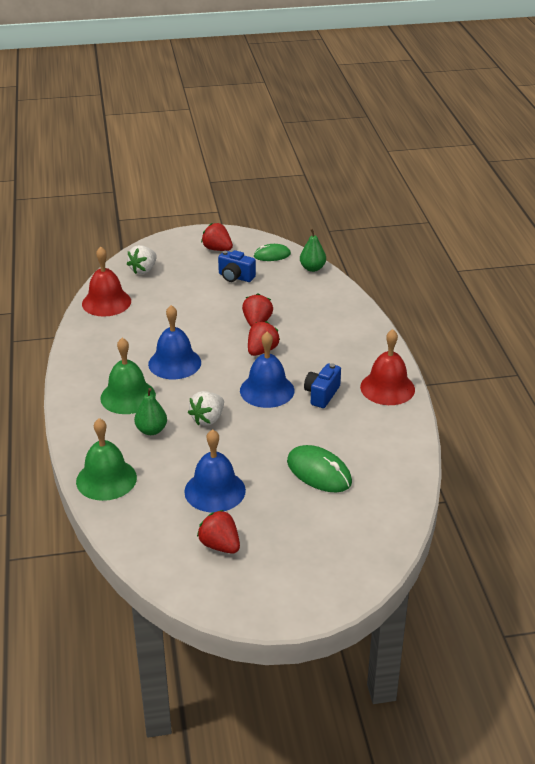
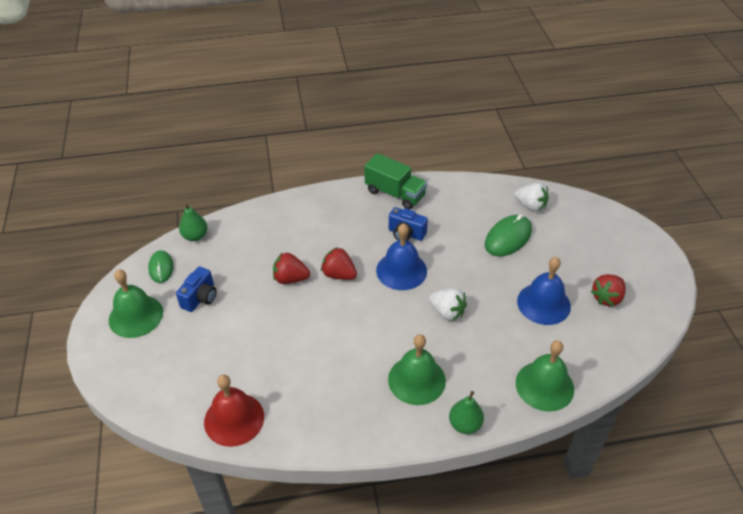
camera: 90 degrees left, 10 degrees up
(143, 270) = (167, 386): white strawberry -> white strawberry (531, 206)
(151, 430) = (468, 355): green pear -> green pear (465, 424)
(174, 363) = (358, 343): blue bell -> none
(217, 249) = (136, 316): red strawberry -> green bell
(387, 388) = (395, 193): red bell -> green truck

